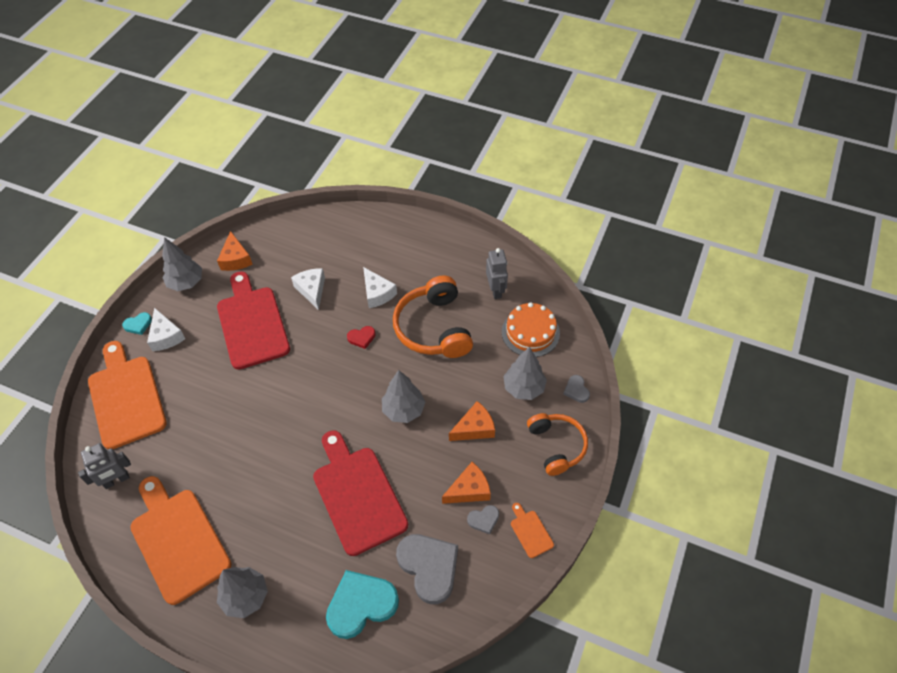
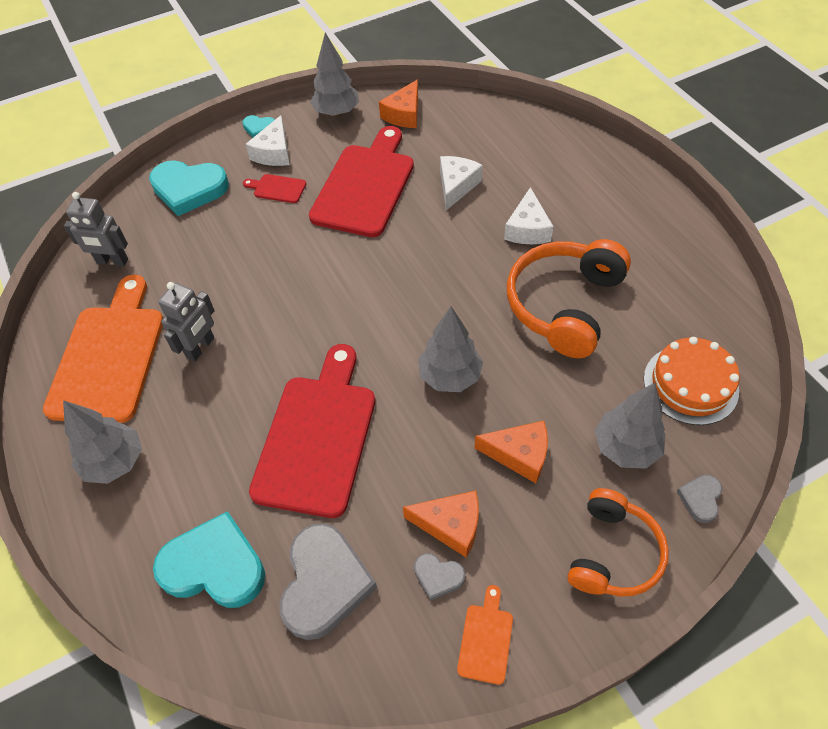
camera: 40 degrees right, 0 degrees up
(126, 397) = (189, 189): orange cutting board -> turquoise heart
(192, 360) = (277, 188): none -> red cutting board
(361, 338) = (469, 267): red heart -> none
(496, 290) = (682, 306): grey robot -> grey robot (201, 348)

